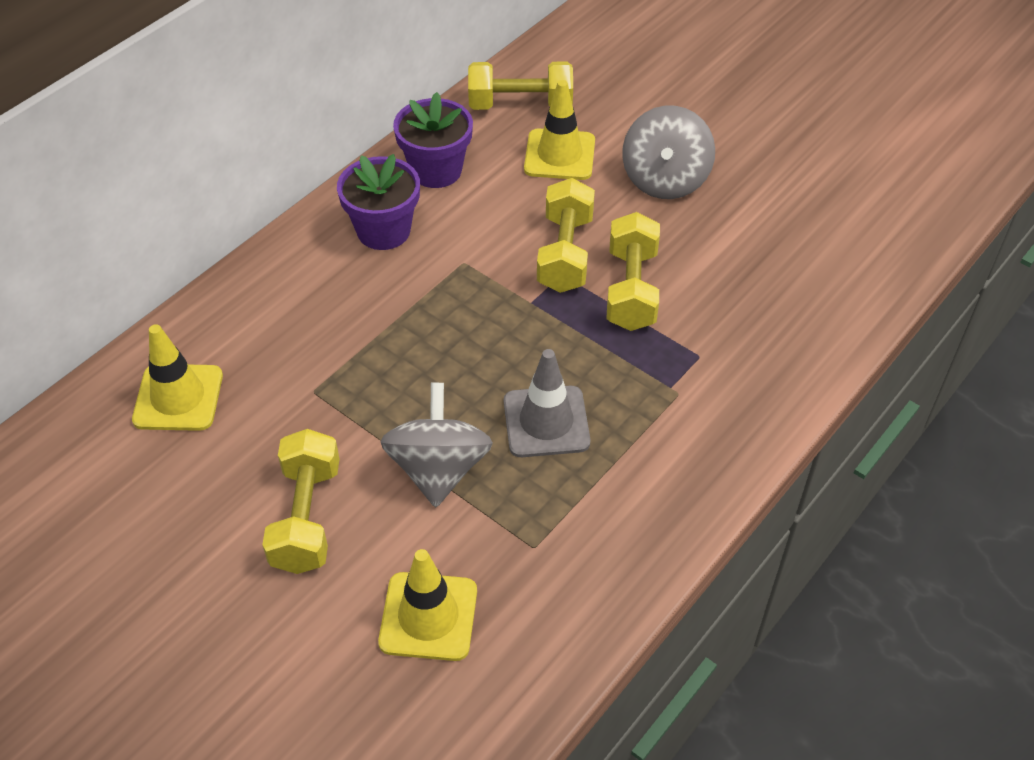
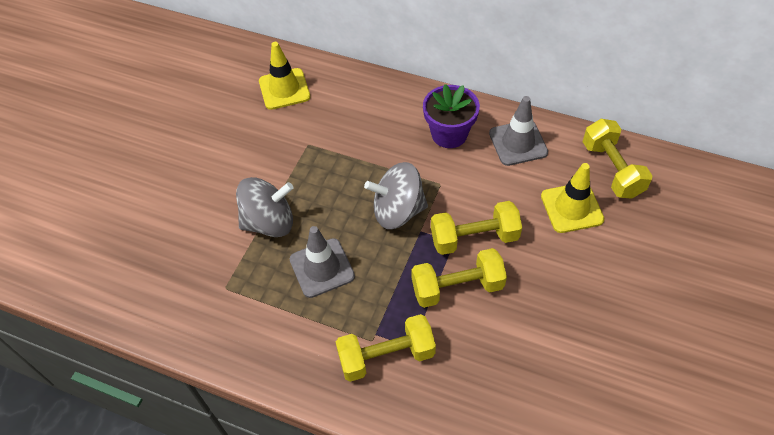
camera: 75 degrees right, 5 degrees up
(306, 517) = (220, 172): yellow dumbbell -> yellow dumbbell (386, 356)
(428, 616) = (167, 249): yellow traffic cone -> none
(436, 170) = (518, 143): purple flower pot -> grey traffic cone
(665, 180) = (582, 282): grey spinning top -> grey spinning top (398, 211)

